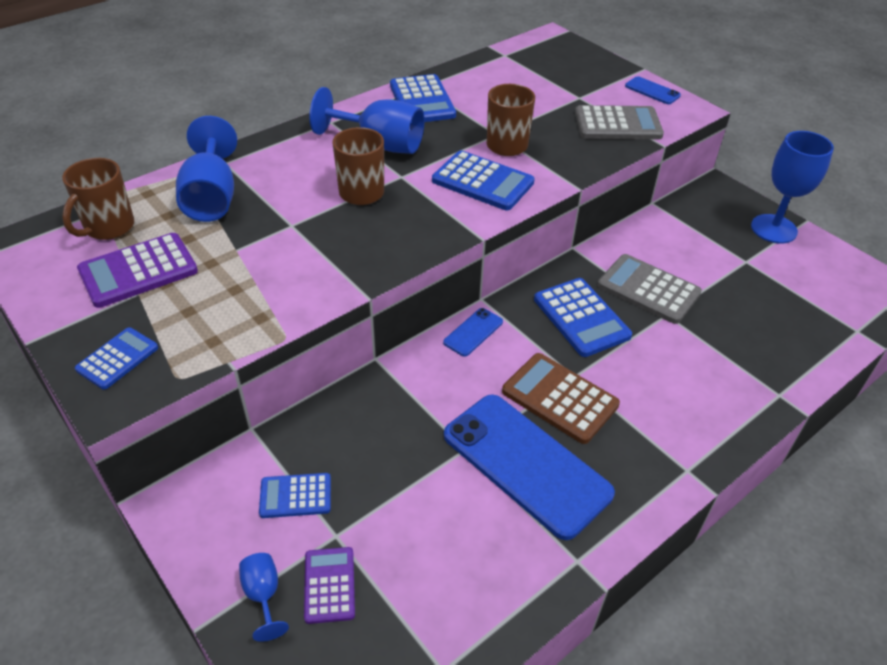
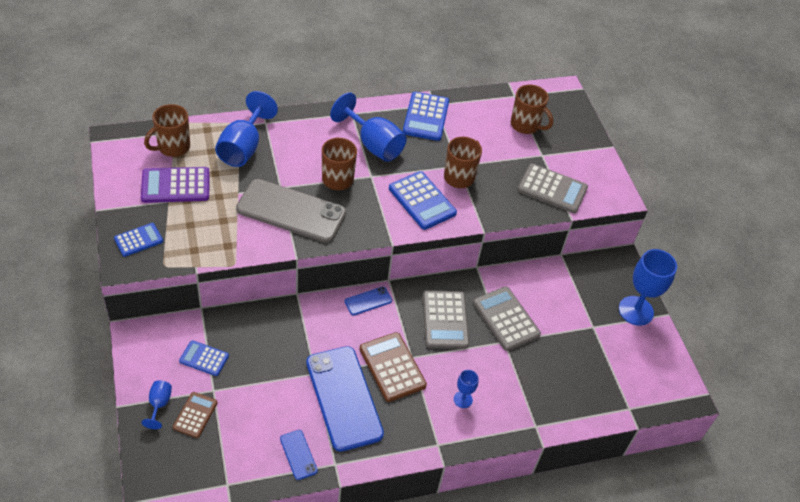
camera: 20 degrees right, 5 degrees up
(324, 247) = (291, 211): none -> grey phone
(329, 585) = (195, 415): purple calculator -> brown calculator
(539, 77) = (525, 125): none -> brown mug
(581, 317) = (445, 320): blue calculator -> grey calculator
(652, 91) = (602, 169): blue phone -> blue phone (298, 455)
(673, 400) = (463, 399): none -> blue goblet

